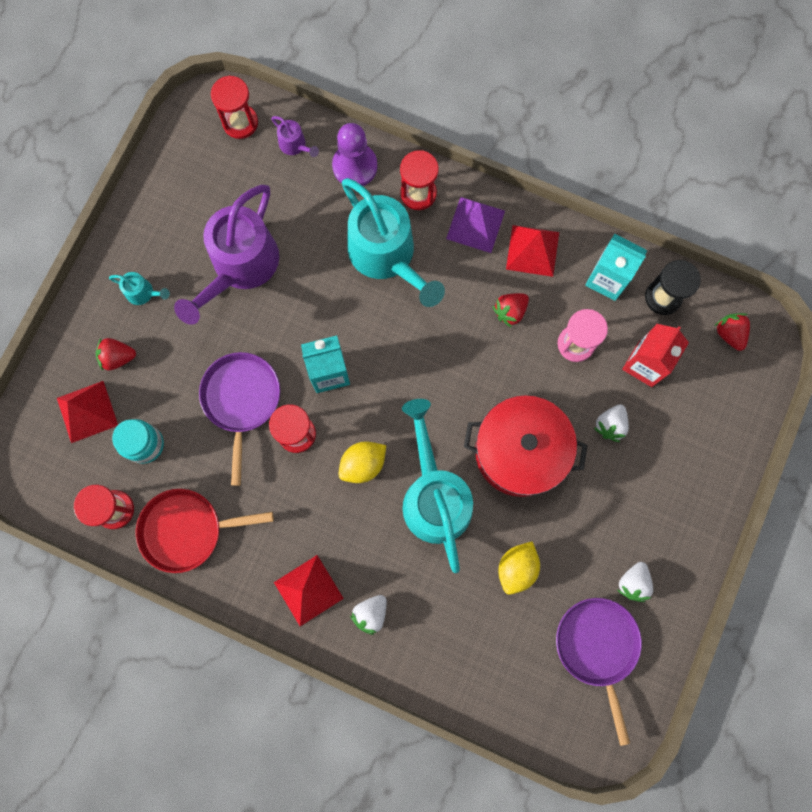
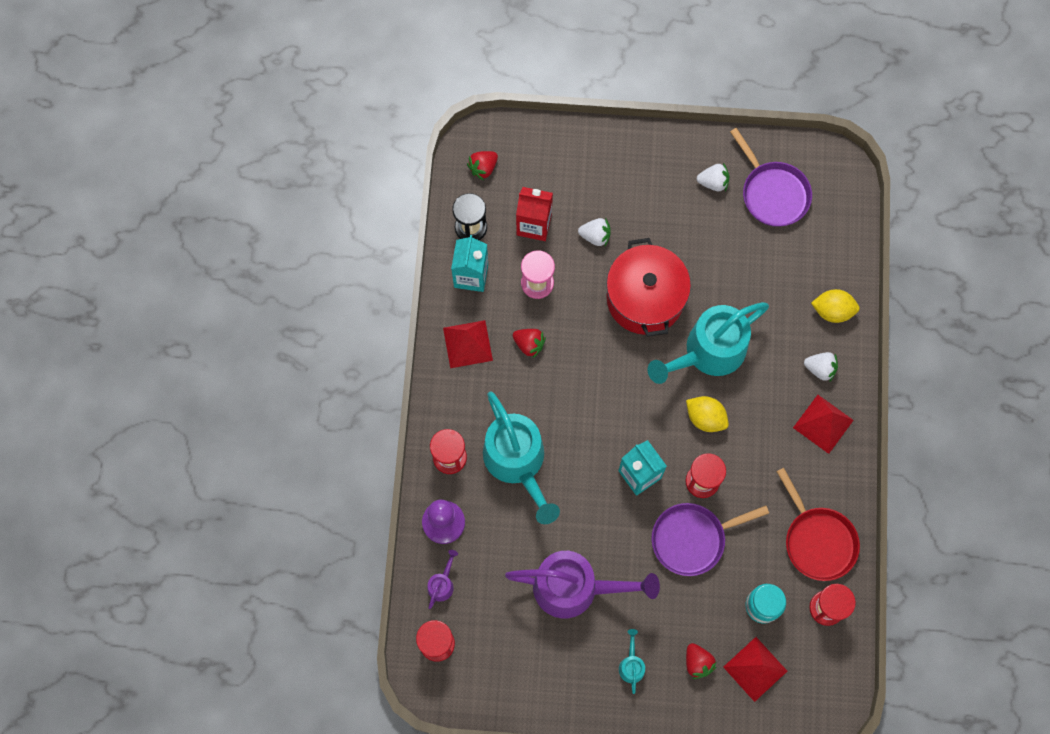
camera: 110 degrees left, 5 degrees down
(387, 257) = (518, 463): turquoise watering can -> turquoise watering can turned 120 degrees clockwise
(475, 224) = (461, 399): purple pyramid -> none
(516, 568) = (738, 271): yellow lemon -> yellow lemon (832, 311)
(597, 647) = (772, 193): purple pan -> purple pan turned 90 degrees counterclockwise

